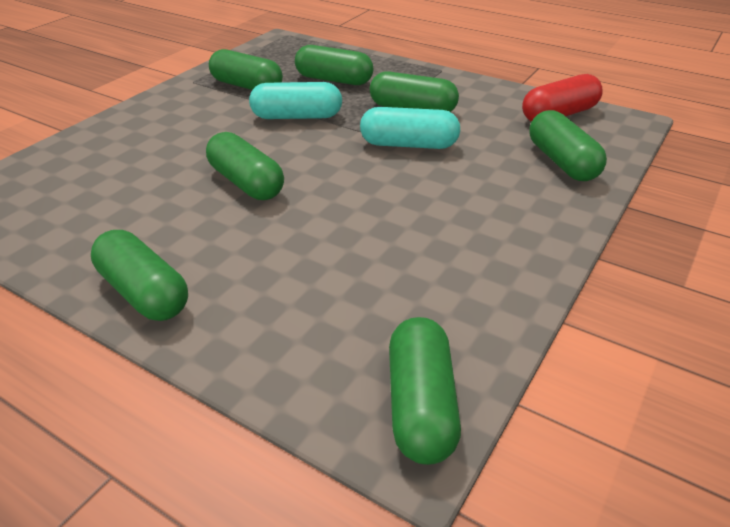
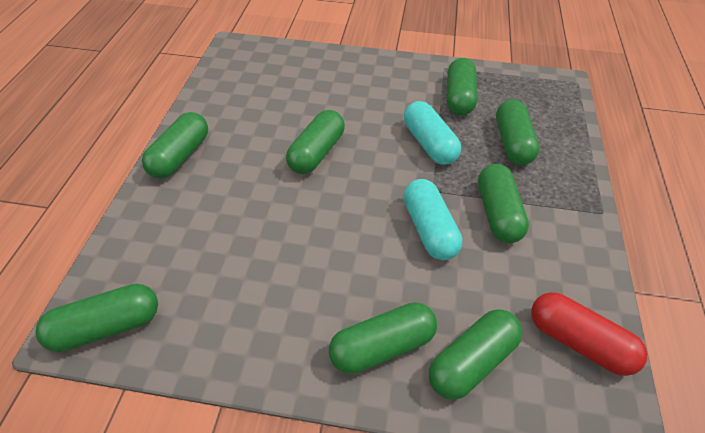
camera: 65 degrees right, 10 degrees up
(531, 201) = (382, 347): none -> green capsule

